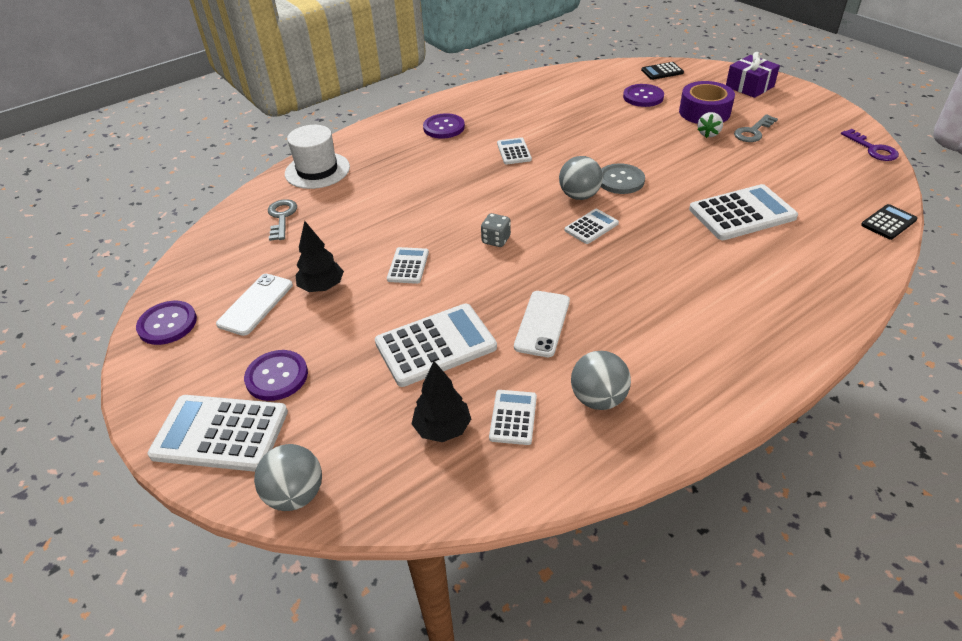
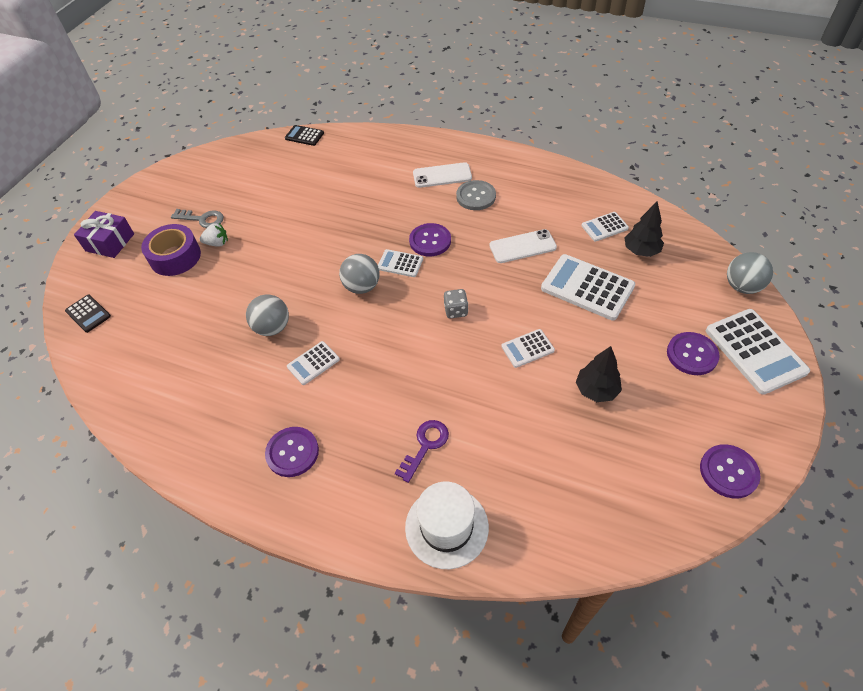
camera: 120 degrees left, 10 degrees up
(255, 304) = (652, 423): white phone -> white phone (442, 175)
(282, 217) = (543, 496): grey key -> none
(598, 399) = (559, 201): grey ball -> grey ball (272, 327)
(620, 180) = (323, 271): grey button -> grey button (476, 196)
(643, 97) = (156, 308): purple button -> purple button (430, 241)
(742, 213) = (332, 195): white calculator -> none
(872, 149) = (205, 157): purple key -> purple key (425, 446)

